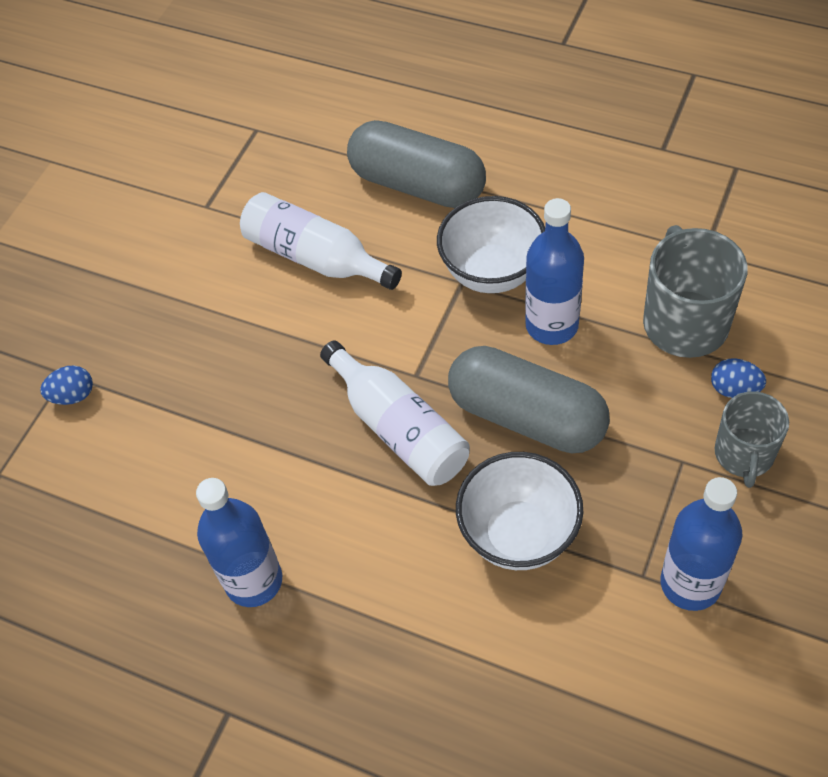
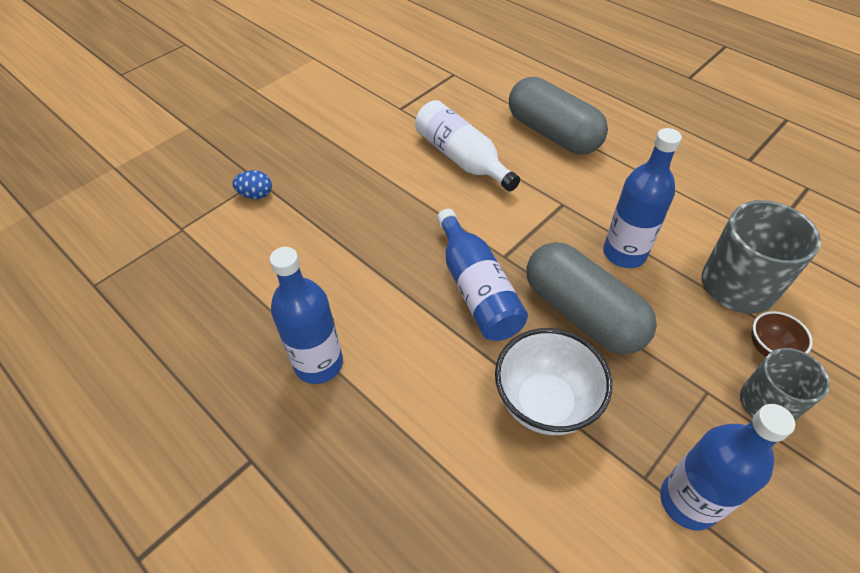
camera: 15 degrees right, 5 degrees down
(399, 428) = (477, 289): white bottle -> blue bottle
(492, 272) = (588, 204): white bowl -> none
(734, 389) = (769, 349): blue egg -> brown bowl

